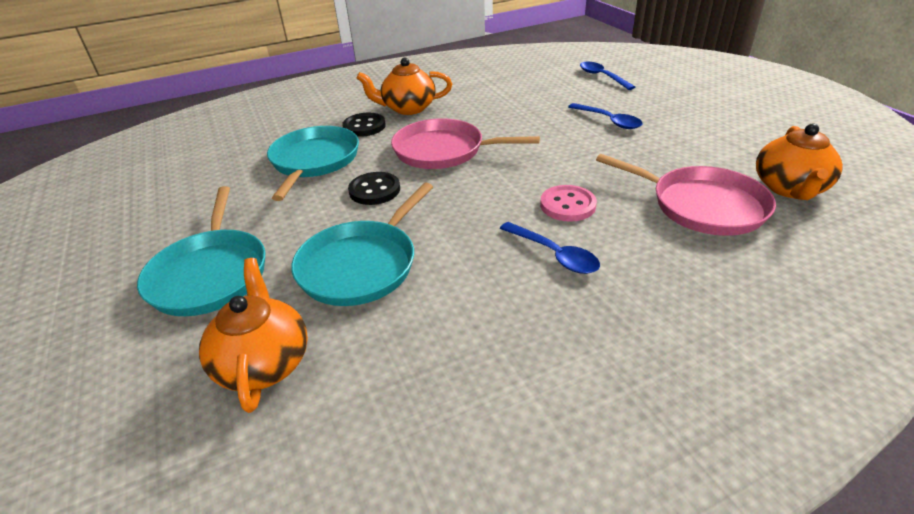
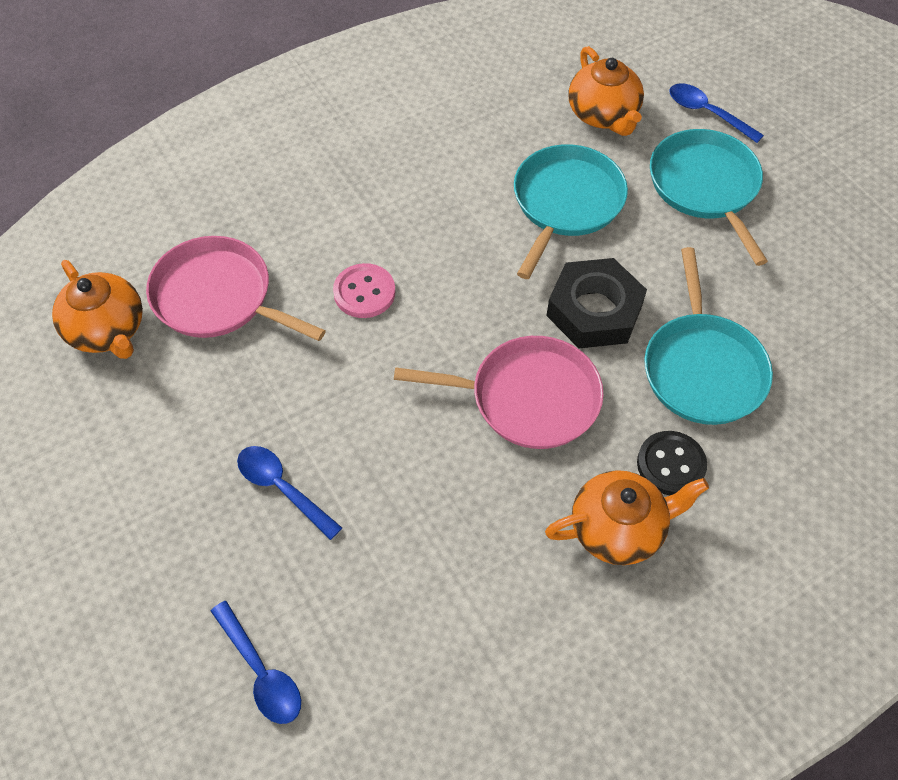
camera: 170 degrees right, 20 degrees up
(374, 190) = (594, 310): black button -> black nut
(554, 254) = (383, 223): blue spoon -> blue spoon (707, 113)
(789, 188) = (107, 330): orange teapot -> orange teapot turned 135 degrees clockwise

